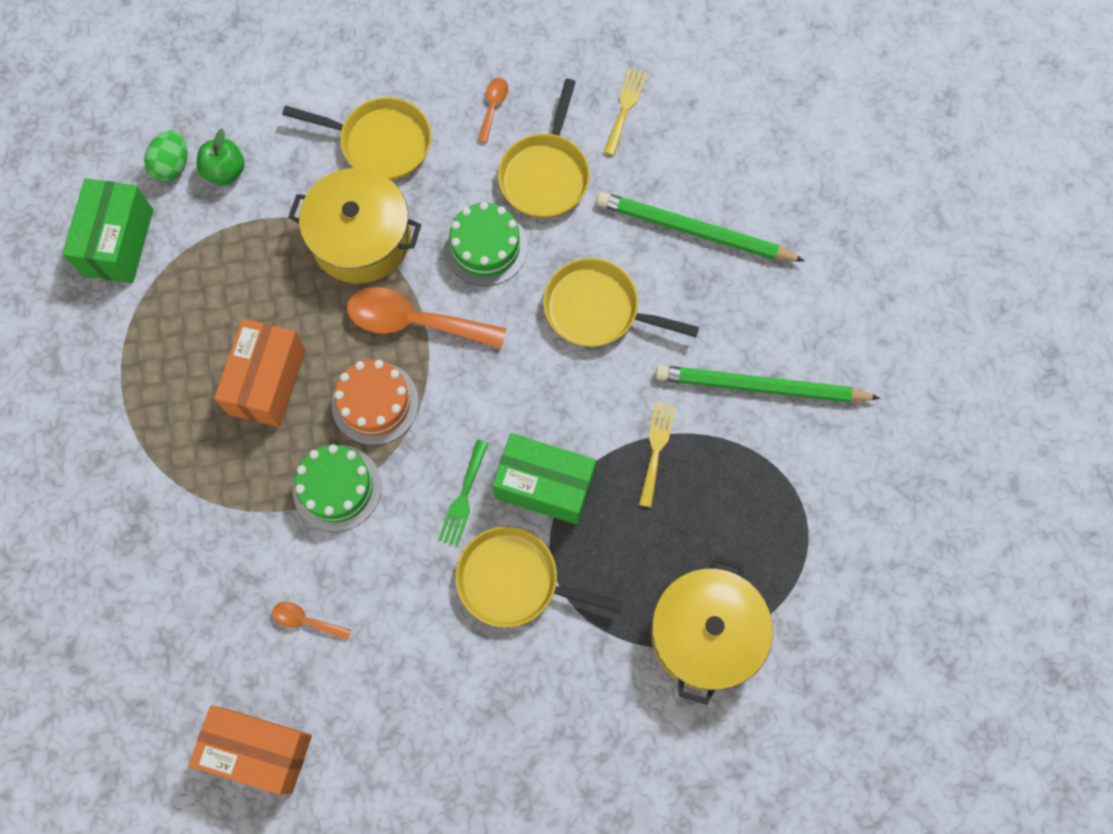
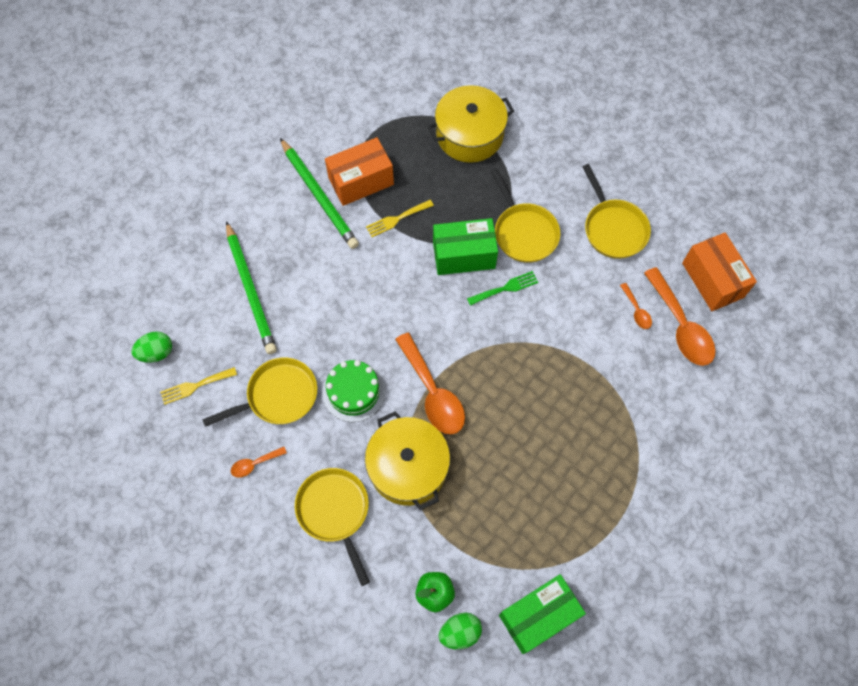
camera: 130 degrees left, 5 degrees down
(243, 654) = (680, 325): none -> orange spoon
(267, 382) = (538, 442): orange box -> orange box (361, 181)
(337, 488) = (559, 353): green cake -> none
(375, 403) = (497, 373): orange cake -> none
(544, 486) = (464, 255): green box -> green box turned 75 degrees counterclockwise
(598, 309) = (342, 303): yellow pan -> yellow pan (613, 228)
(695, 97) = (156, 352): none -> green egg

